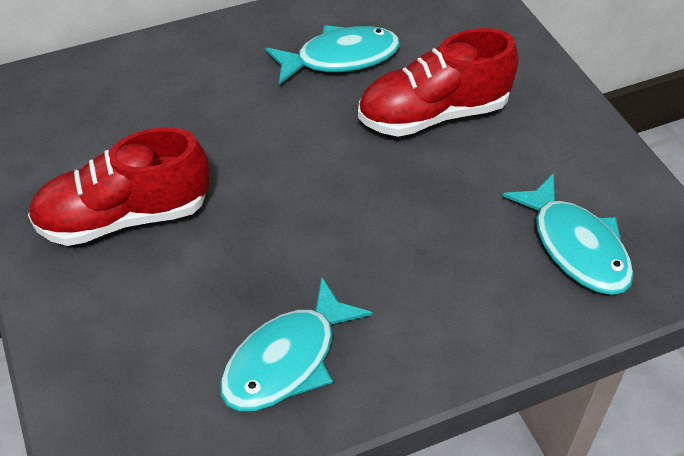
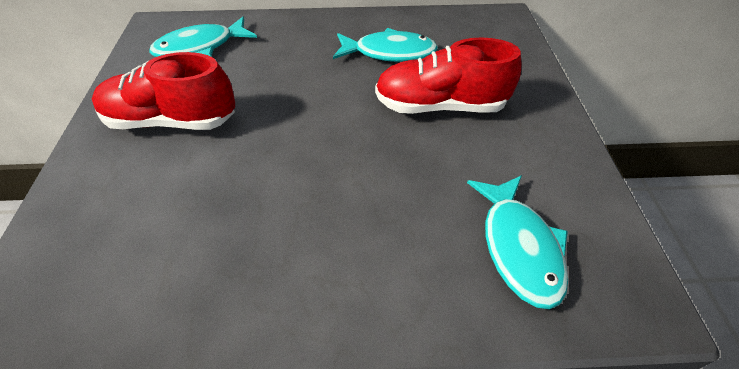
camera: 20 degrees right, 0 degrees up
(287, 360) = (212, 270): turquoise fish -> turquoise fish (200, 47)

